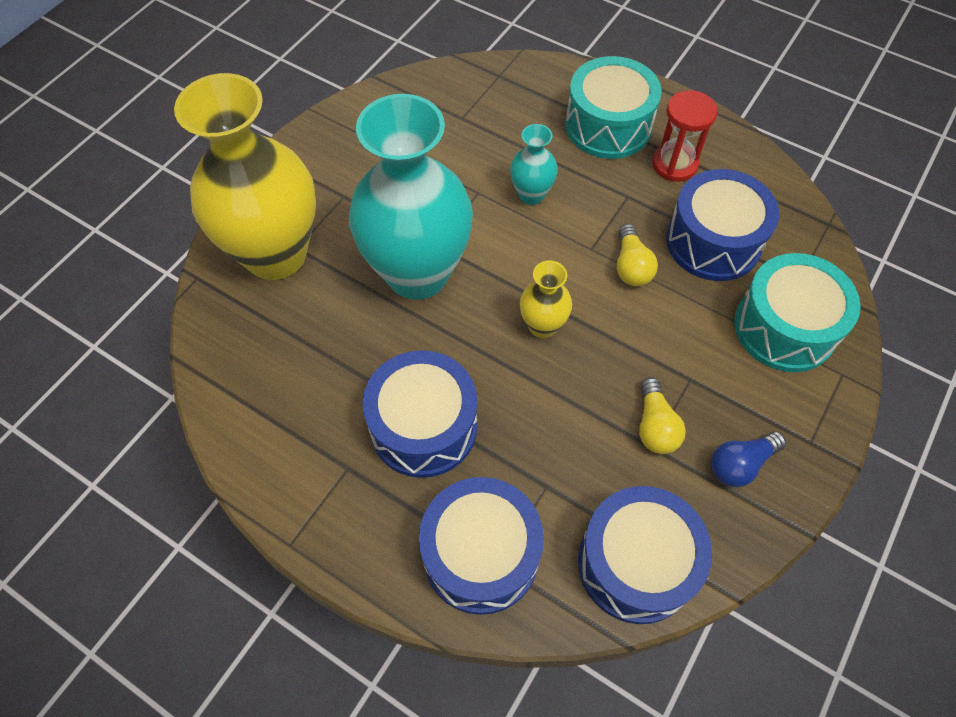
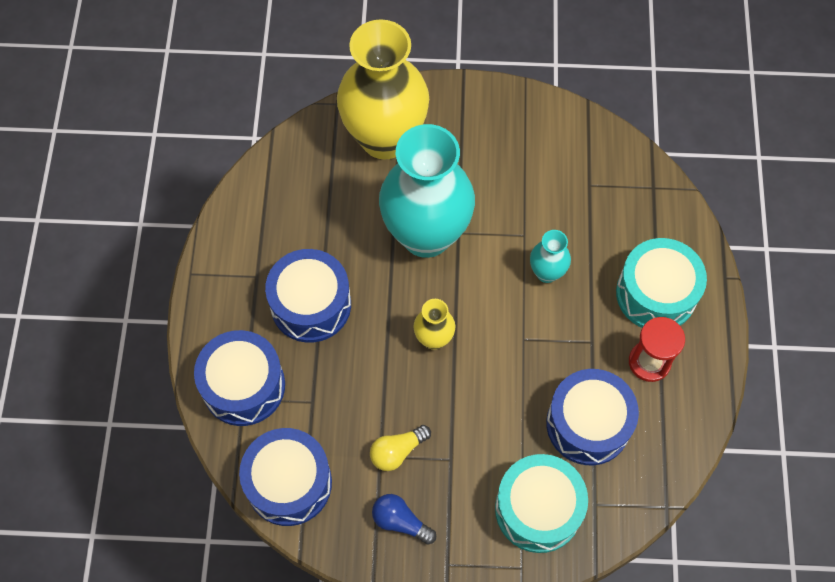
camera: 60 degrees right, 5 degrees up
(631, 266) = (525, 374): yellow light bulb -> none

